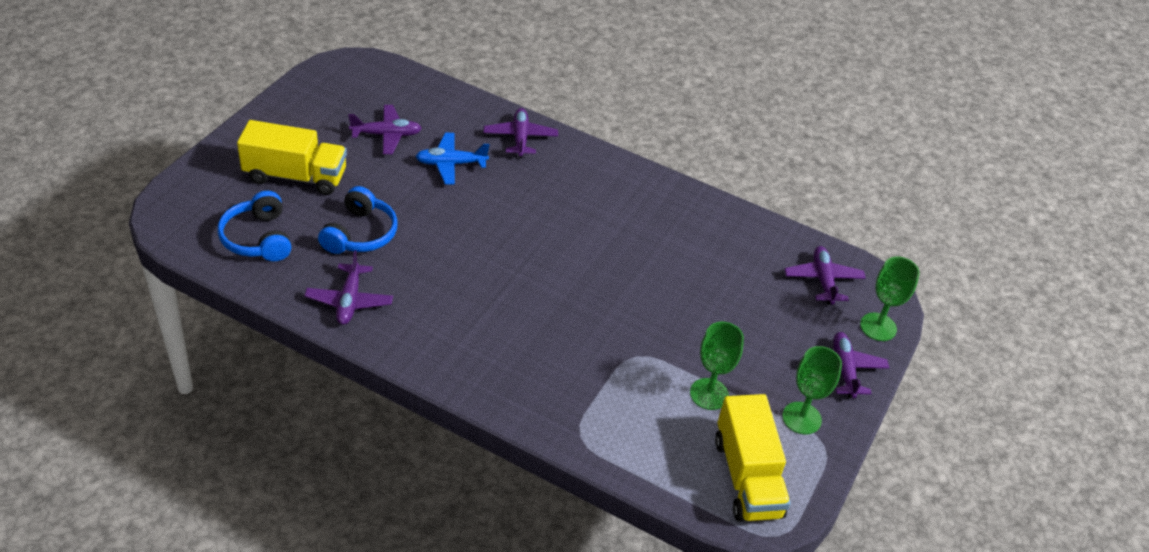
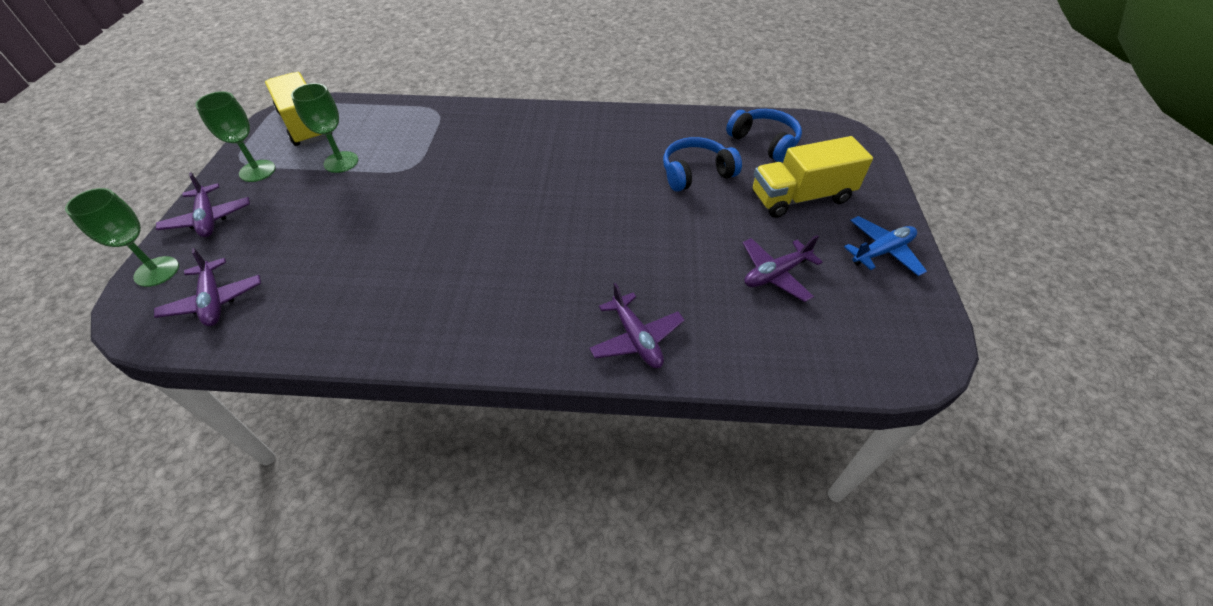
camera: 160 degrees right, 5 degrees up
(349, 301) = (655, 128): purple plane -> none
(360, 234) = (696, 173): blue headphones -> blue headphones turned 75 degrees clockwise
(451, 164) = (682, 269): blue plane -> blue plane (881, 252)

